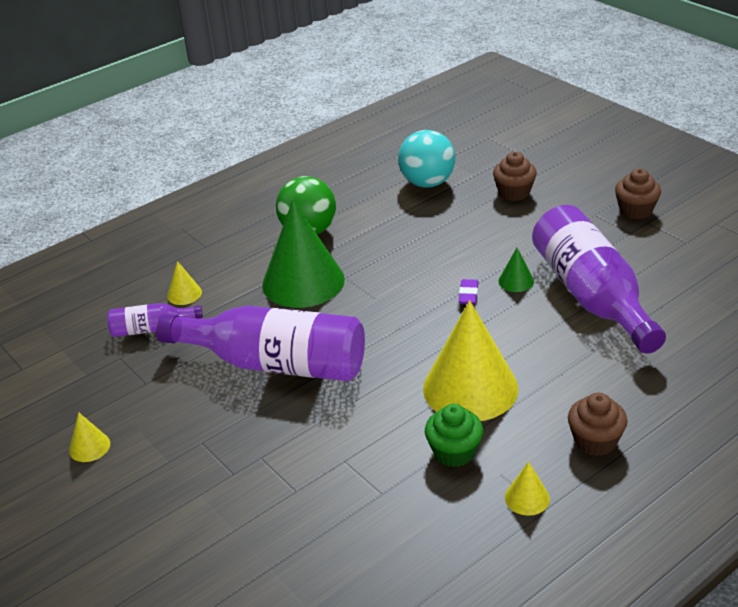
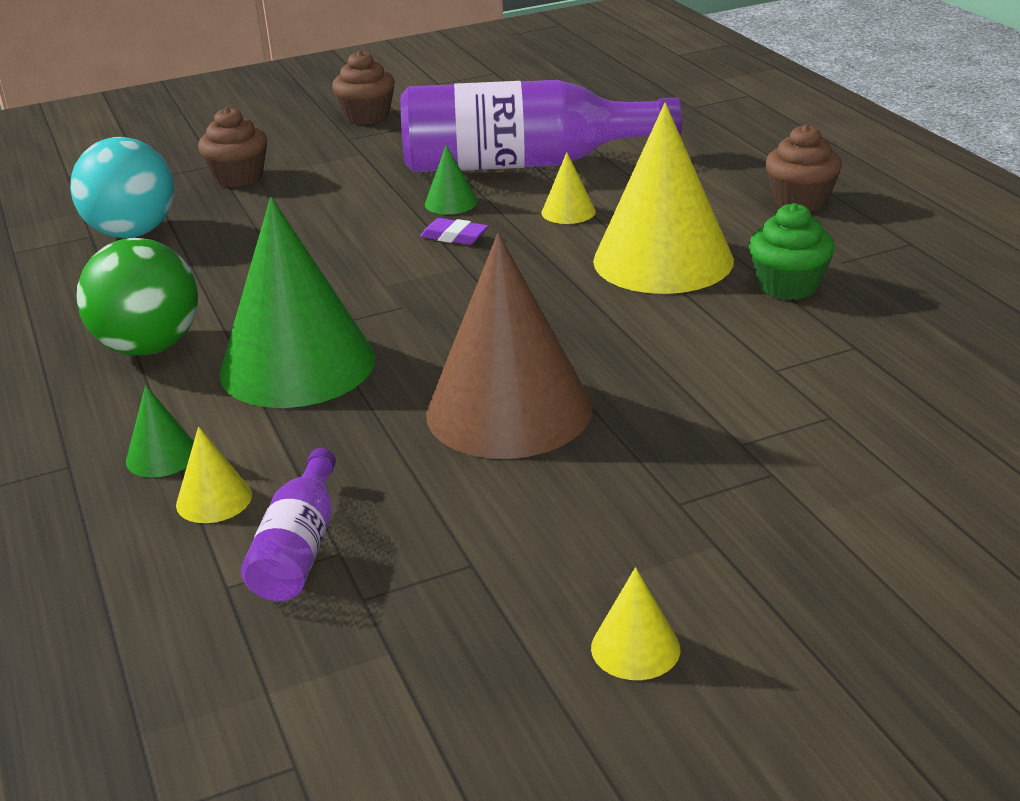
camera: 75 degrees left, 5 degrees down
(215, 268) = (162, 456): none -> green cone
(275, 364) = (509, 410): purple bottle -> brown cone
(527, 498) = (889, 251): yellow cone -> yellow cone (568, 212)

